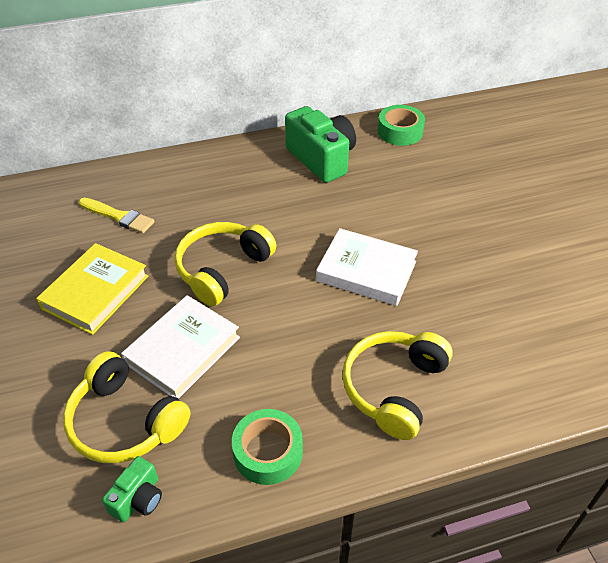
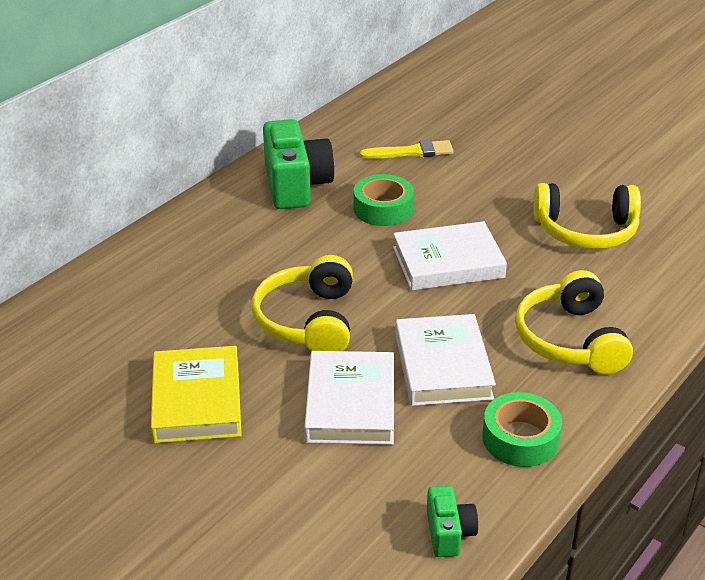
camera: 35 degrees left, 10 degrees down
(118, 216) = (134, 324): yellow brush -> yellow brush (411, 152)
(125, 422) = (364, 486): yellow headphones -> yellow headphones (586, 231)
(275, 356) = (443, 366): none -> white book
(321, 159) = (296, 185): green camera -> green camera turned 60 degrees clockwise
(400, 131) = (347, 132): green tape -> green tape (383, 208)

